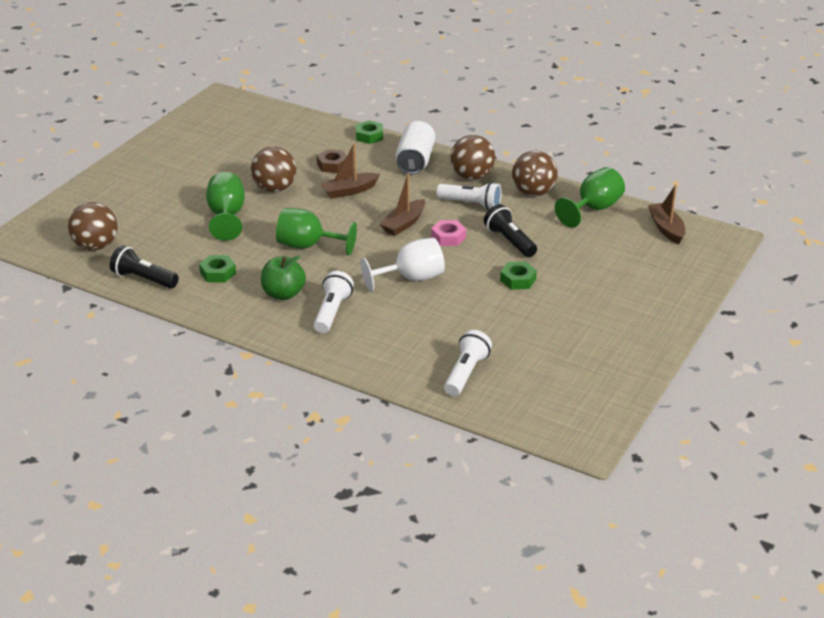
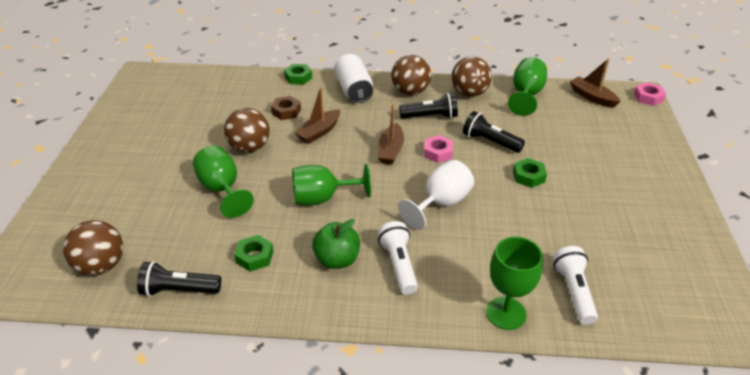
camera: 25 degrees left, 5 degrees up
(391, 369) = (506, 313): none -> green goblet
(471, 204) = (430, 117): white flashlight -> black flashlight
(731, 244) = (648, 97): none -> pink nut

